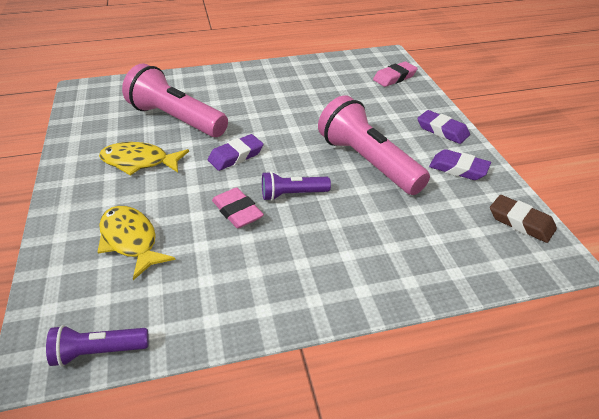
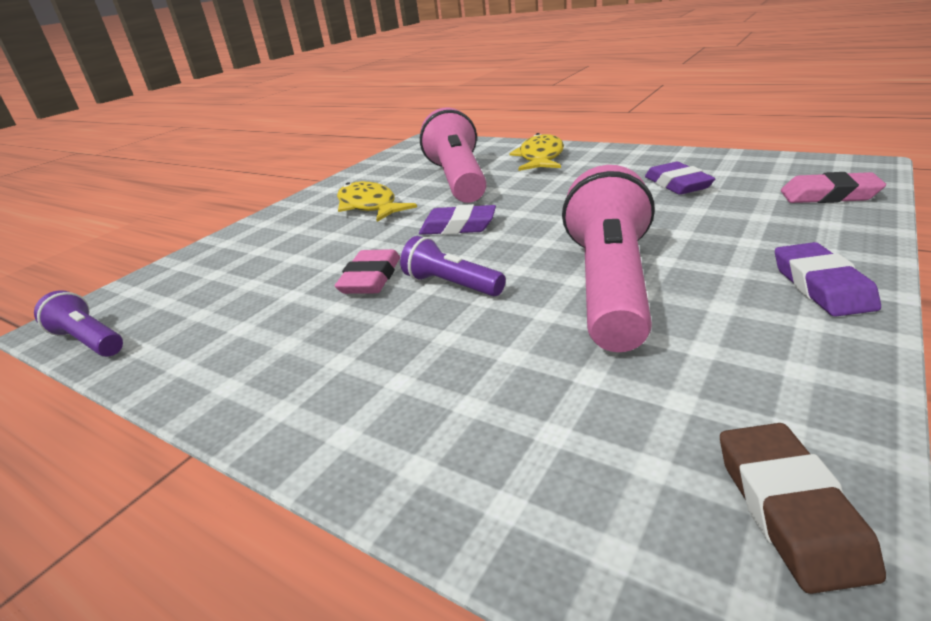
camera: 50 degrees right, 10 degrees down
(131, 240) = (255, 265): yellow fish -> yellow fish (540, 157)
(458, 169) = (769, 352): purple eraser -> purple eraser (677, 184)

